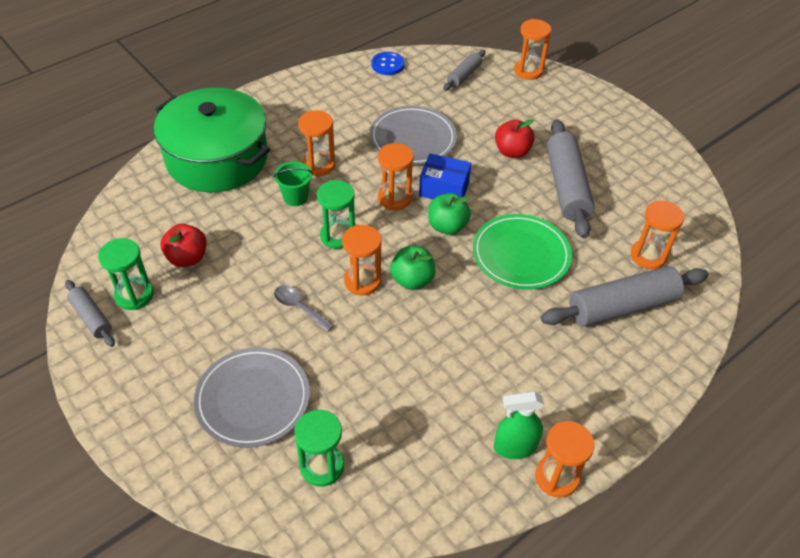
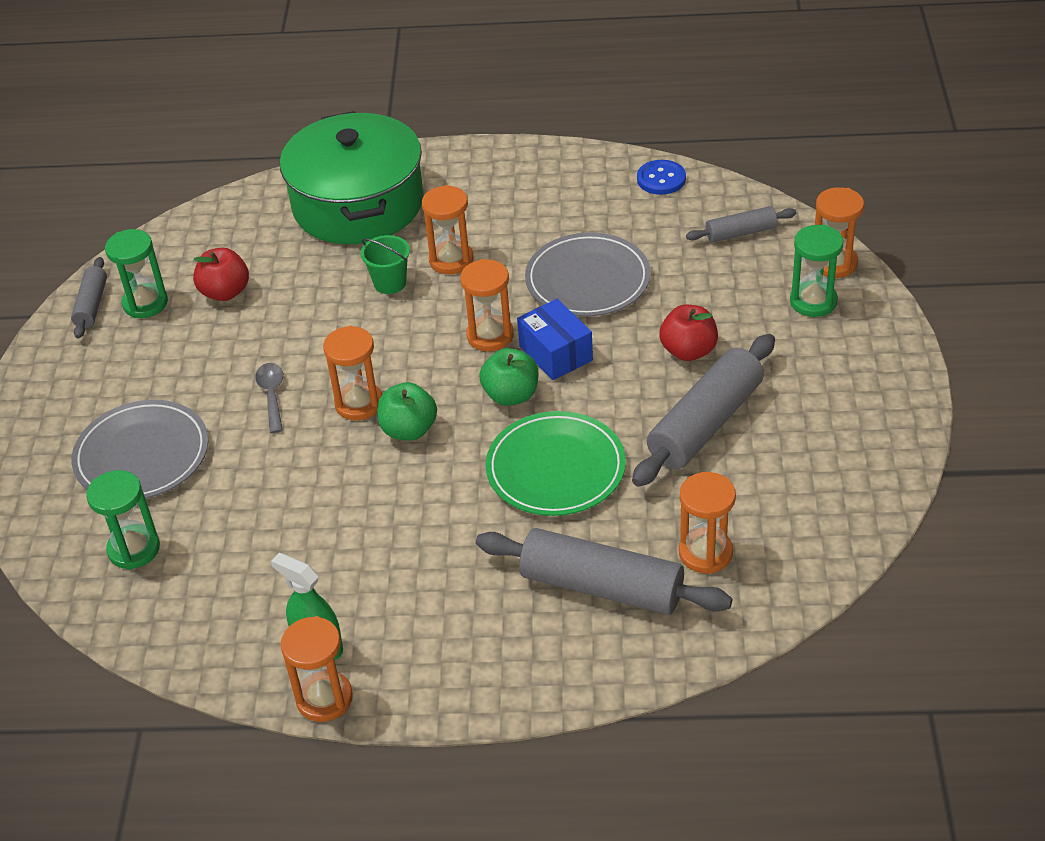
camera: 45 degrees right, 5 degrees down
(337, 236) = (386, 345): green hourglass -> green hourglass (813, 301)

